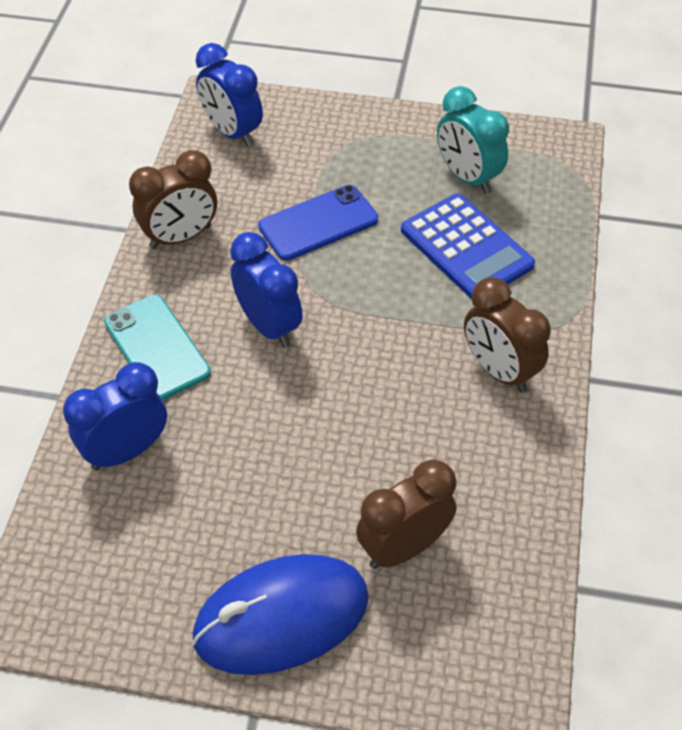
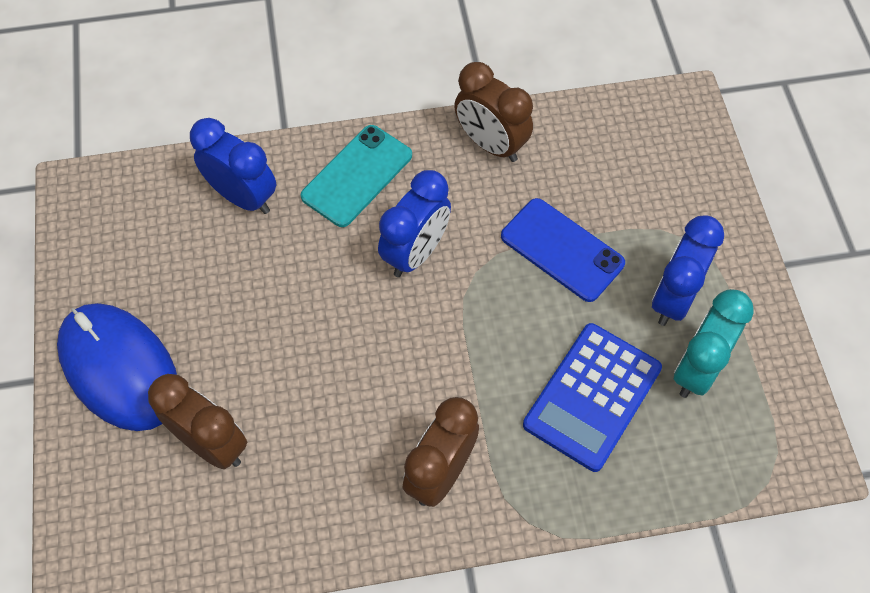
camera: 70 degrees right, 10 degrees up
(232, 132) = (647, 134): blue clock -> blue clock (673, 298)

